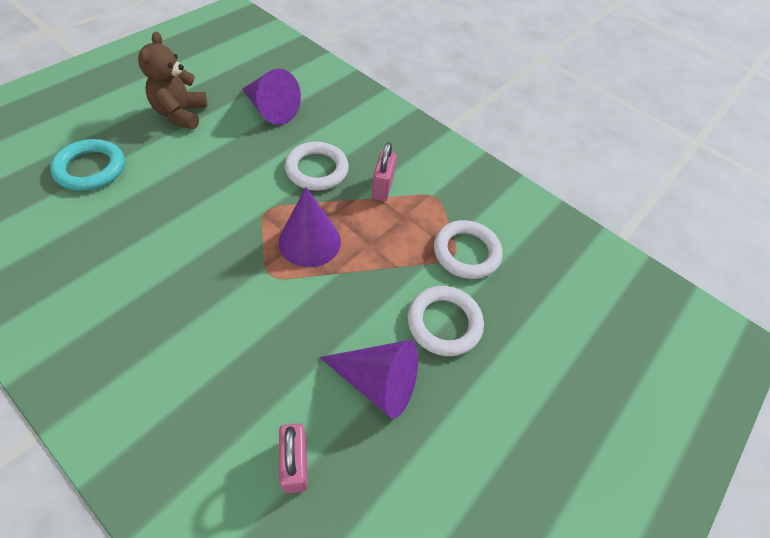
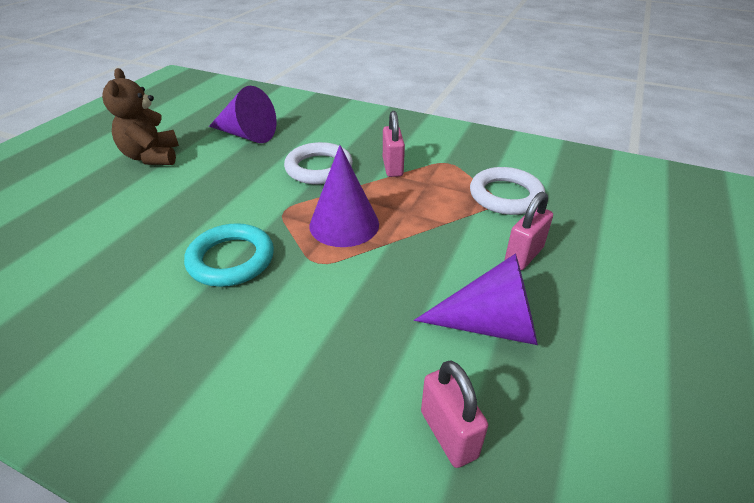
camera: 10 degrees left, 15 degrees down
(91, 169) = (65, 221): turquoise ring -> turquoise ring (231, 259)
(444, 323) = (523, 255): white ring -> pink padlock

